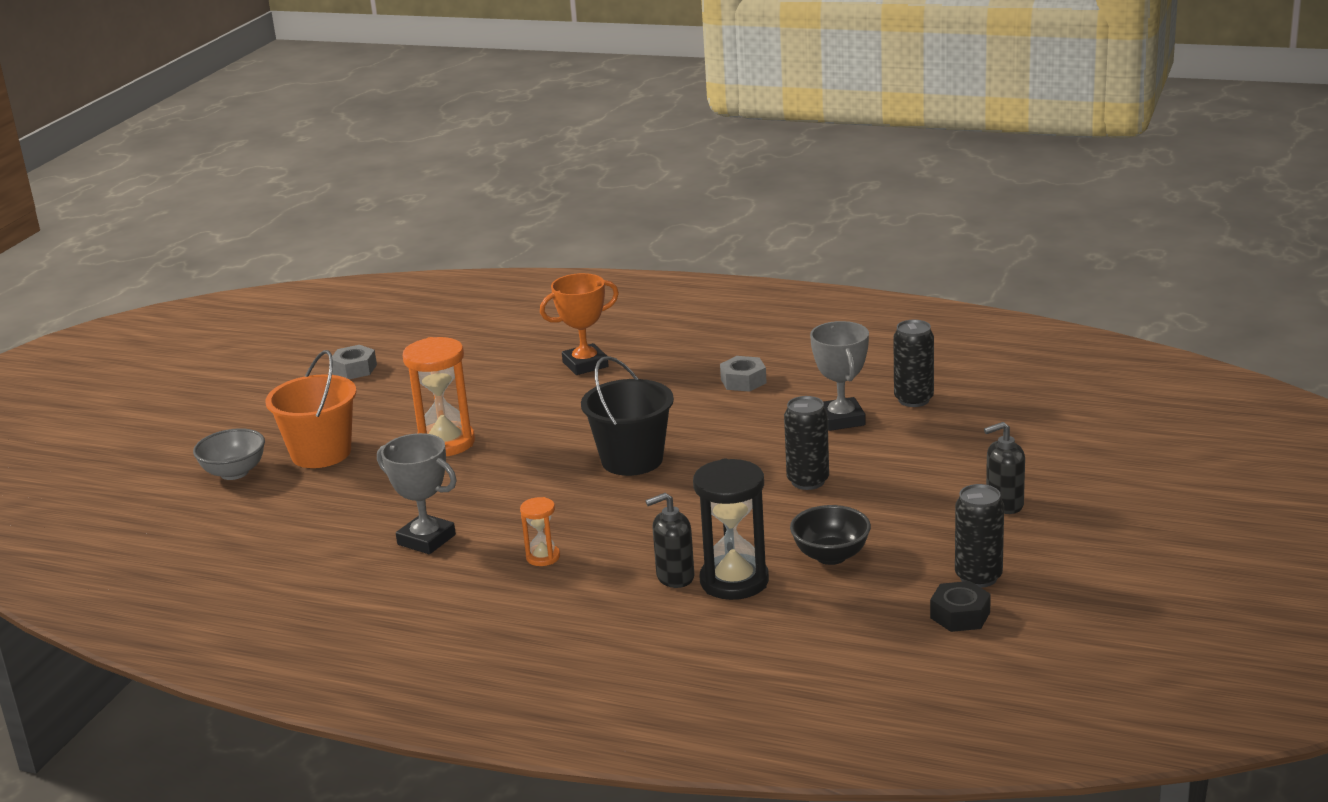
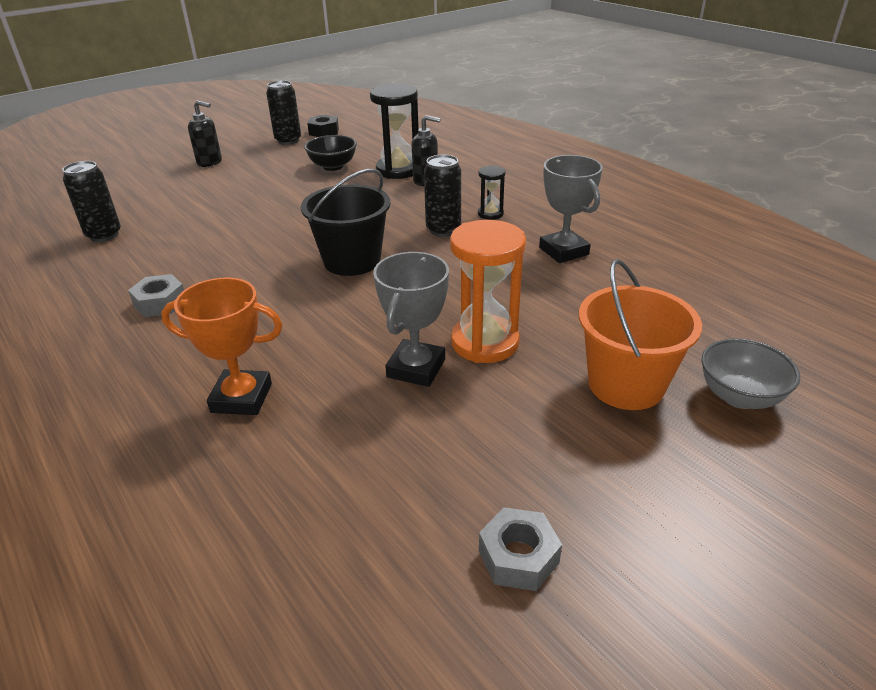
camera: 150 degrees left, 10 degrees up
(543, 557) = (490, 214): orange hourglass -> black hourglass
(808, 481) = (272, 205): black can -> black can (443, 230)
(841, 419) = (173, 238): grey trophy -> grey trophy (416, 368)

